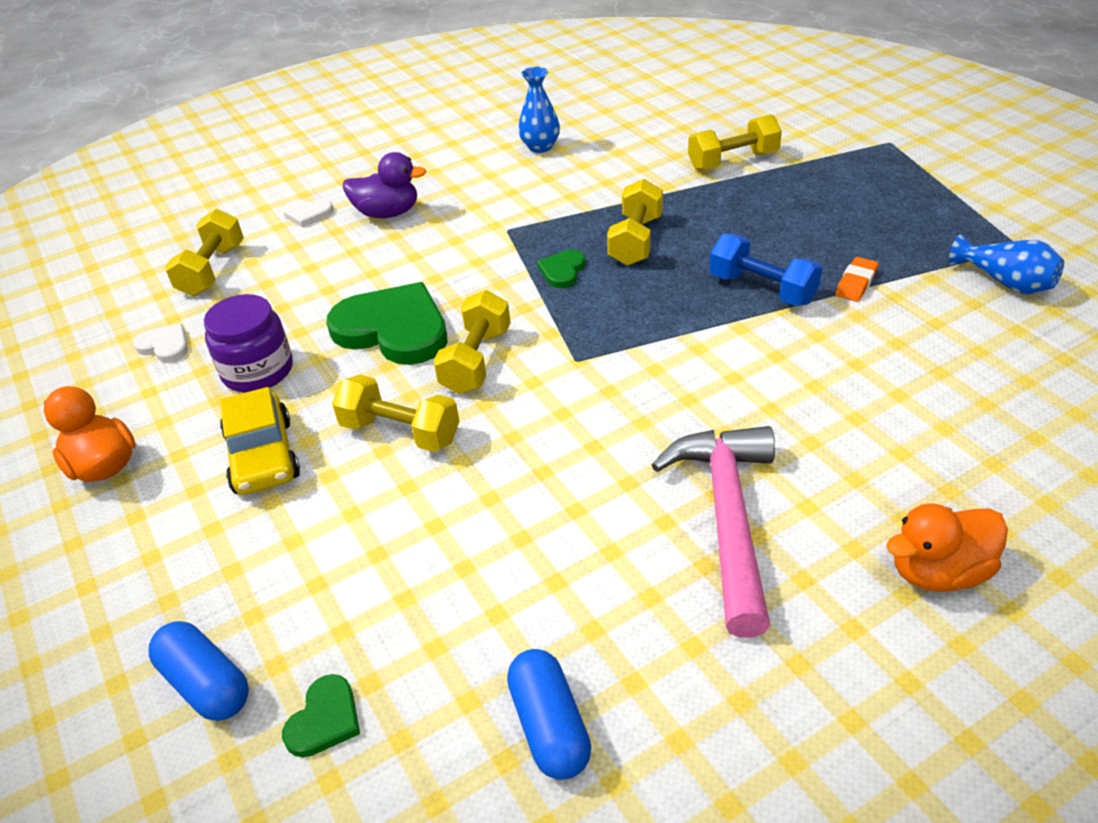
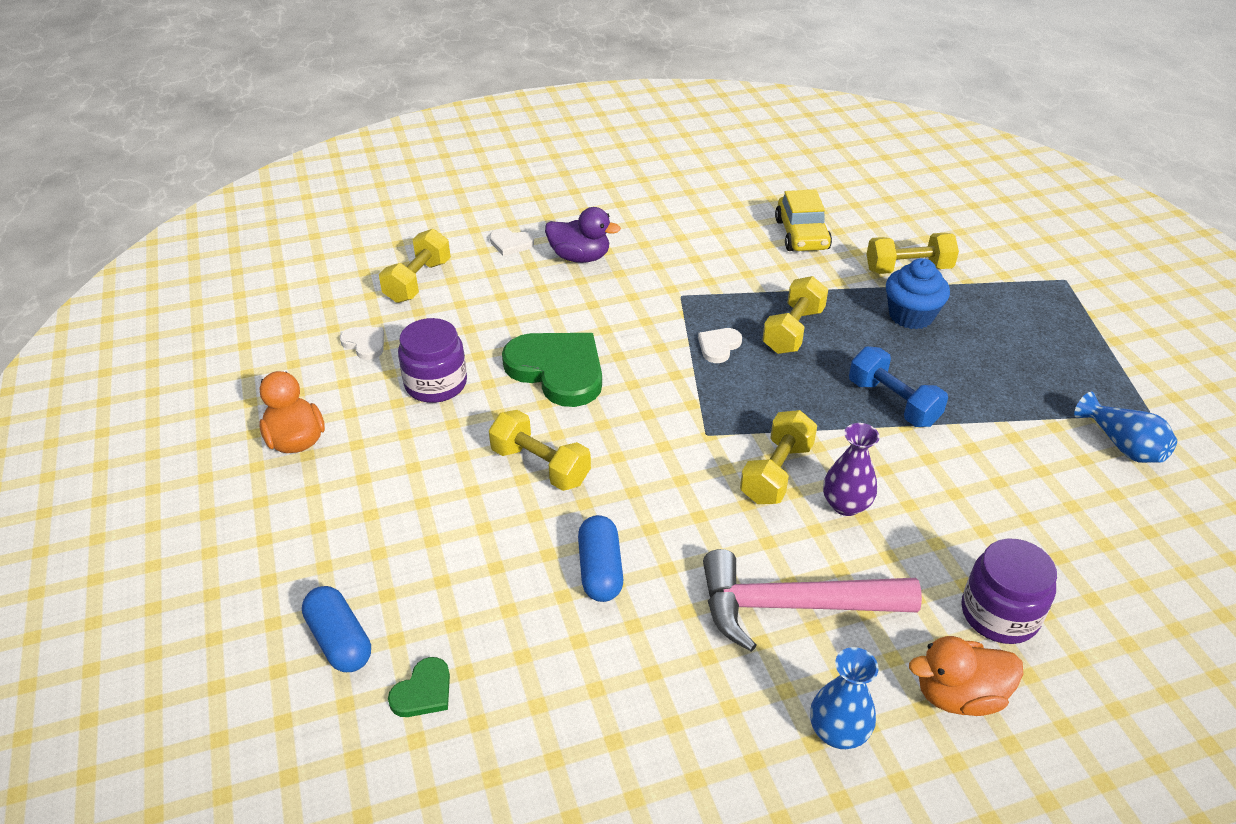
camera: 10 degrees right, 0 degrees up
(263, 456) = (423, 461): yellow car -> yellow car (801, 234)
(476, 360) = (621, 415): yellow dumbbell -> yellow dumbbell (776, 473)
(540, 147) = (734, 218): blue vase -> blue vase (838, 732)
(550, 726) = (596, 741): blue capsule -> blue capsule (600, 570)
(562, 271) = (719, 346): green heart -> white heart
(727, 518) = (793, 606): pink hammer -> pink hammer turned 105 degrees counterclockwise
(748, 400) = (846, 505): none -> purple vase
(751, 203) = (911, 315): none -> blue cupcake
(856, 283) = (981, 416): orange eraser -> none
(948, 475) = (999, 614): none -> purple jar

